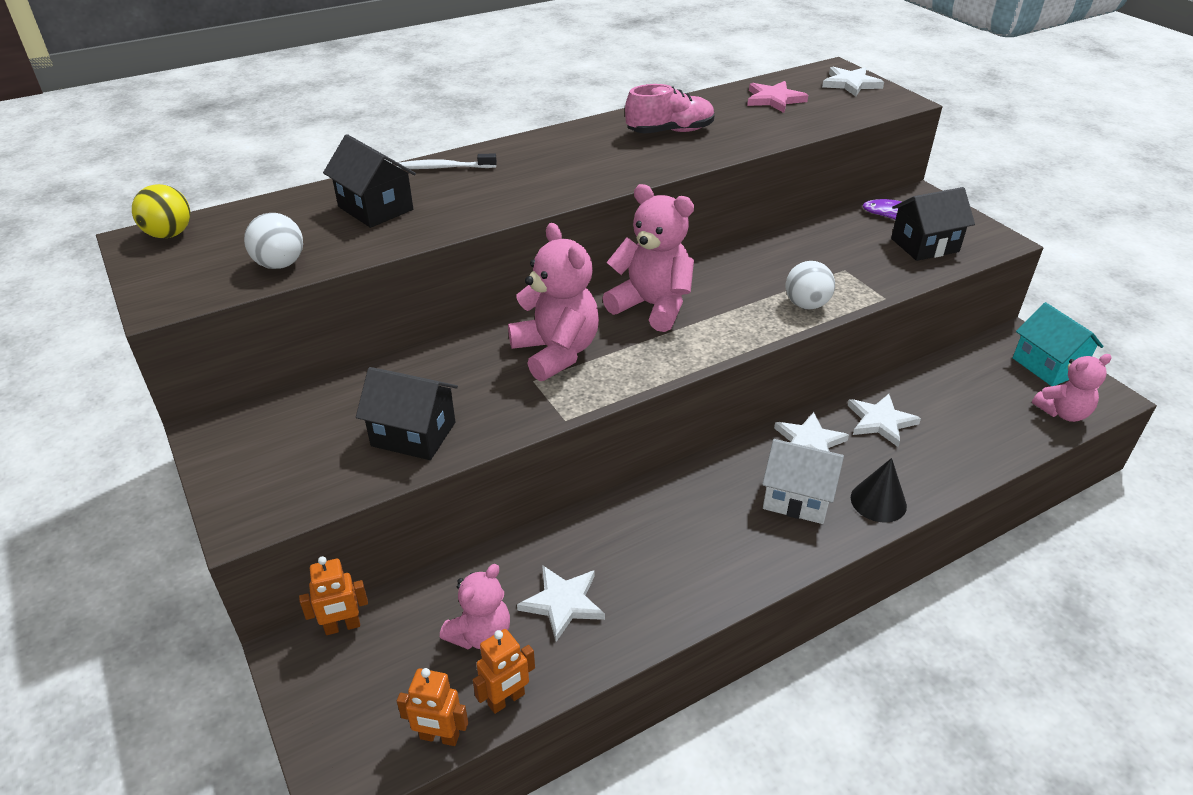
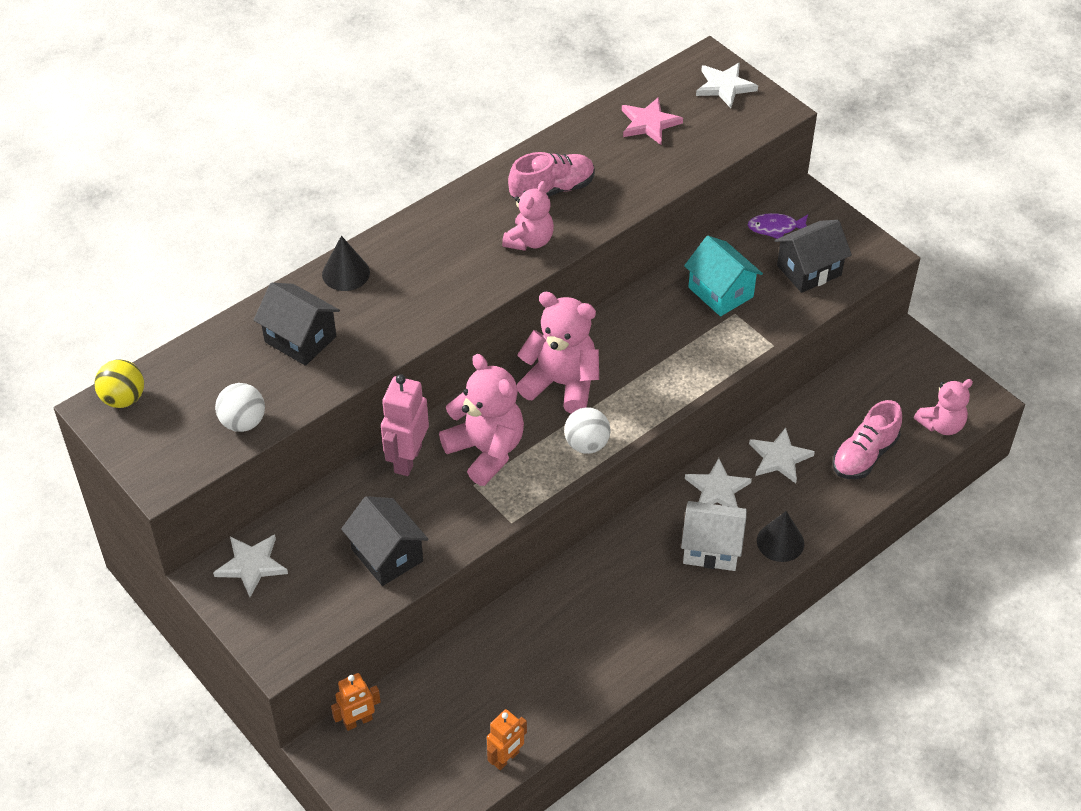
camera: 10 degrees left, 10 degrees up
(413, 434) = (387, 555): black house -> black house turned 45 degrees clockwise
(439, 737) = (463, 794): orange robot -> none
(444, 168) = (346, 273): white toothbrush -> black cone
(469, 350) = (407, 459): none -> pink robot
(480, 634) = (472, 710): pink teddy bear -> pink teddy bear (529, 241)
(563, 603) = (531, 674): white star -> white star (251, 565)
(806, 305) = (702, 363): white ball -> white ball (586, 444)
(976, 430) = (864, 455): none -> pink shoe
(1048, 366) = (932, 371): turquoise house -> turquoise house (720, 292)

